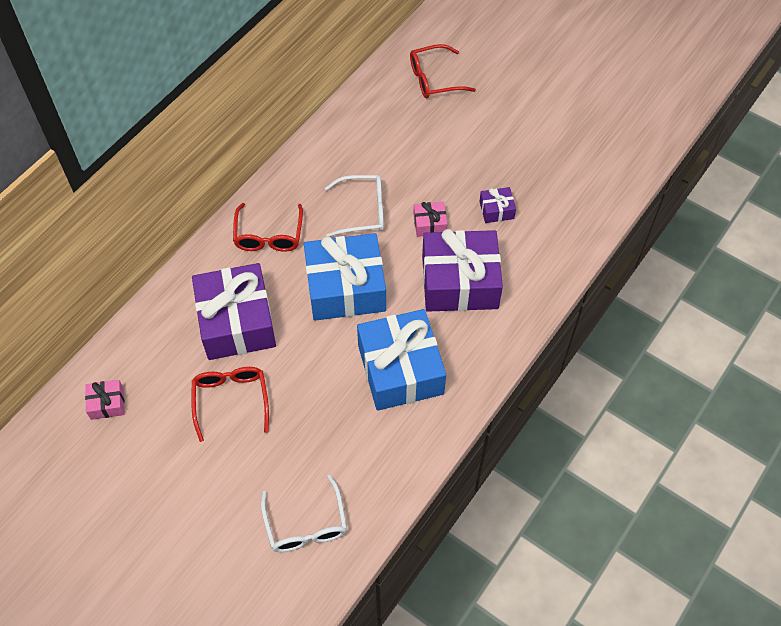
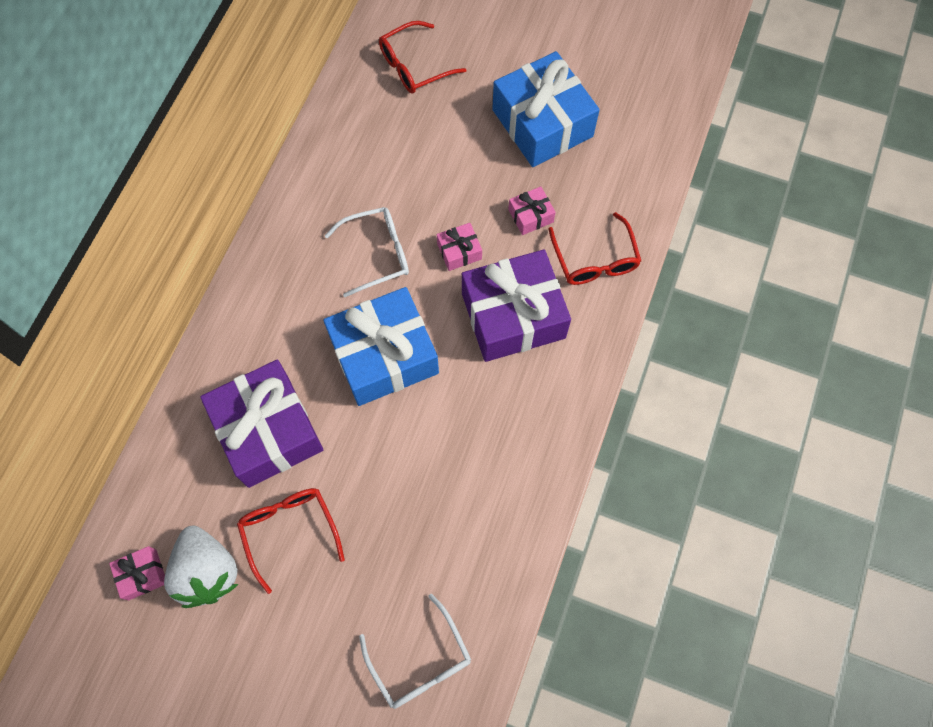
camera: 15 degrees left, 10 degrees up
(158, 414) = (207, 571): none -> white strawberry
(269, 235) = (275, 311): red glasses -> red glasses (595, 259)
(400, 369) = (475, 441): blue gift -> blue gift (542, 123)
(496, 210) = (530, 216): purple gift -> pink gift

